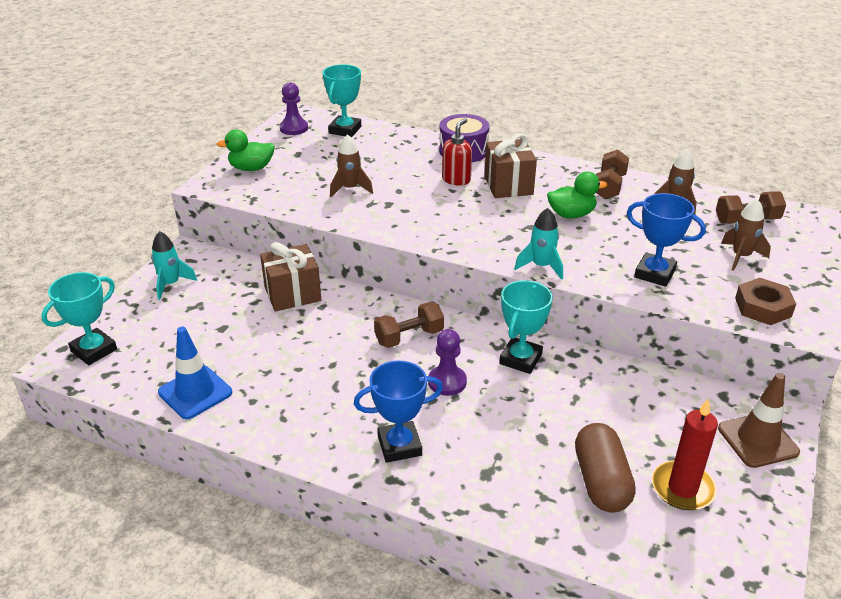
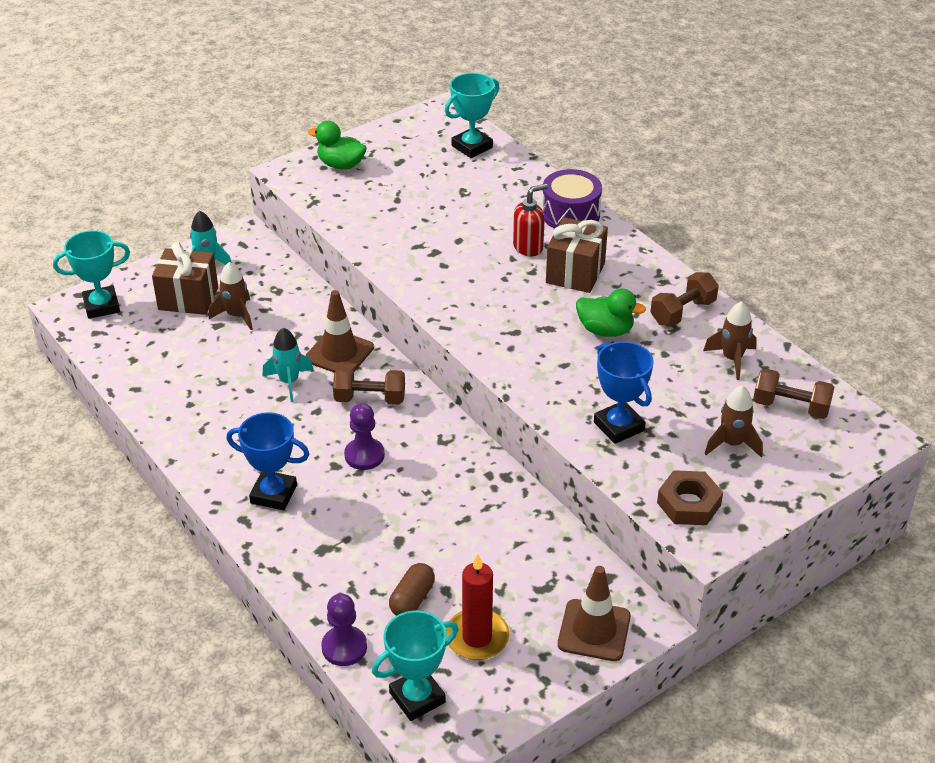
camera: 30 degrees right, 5 degrees up
(195, 392) = (151, 377): blue traffic cone -> none
(292, 294) = (303, 314): brown gift -> brown gift (188, 298)
(294, 128) = (422, 128): purple pawn -> purple pawn (344, 647)
(350, 189) = (413, 222): brown rocket -> brown rocket (236, 315)
(351, 312) = (339, 353): none -> brown traffic cone
(520, 359) = (451, 462): turquoise trophy -> turquoise trophy (417, 697)
(541, 266) = (514, 375): turquoise rocket -> turquoise rocket (289, 382)
(601, 481) = (412, 599): brown capsule -> brown capsule, size x0.64

